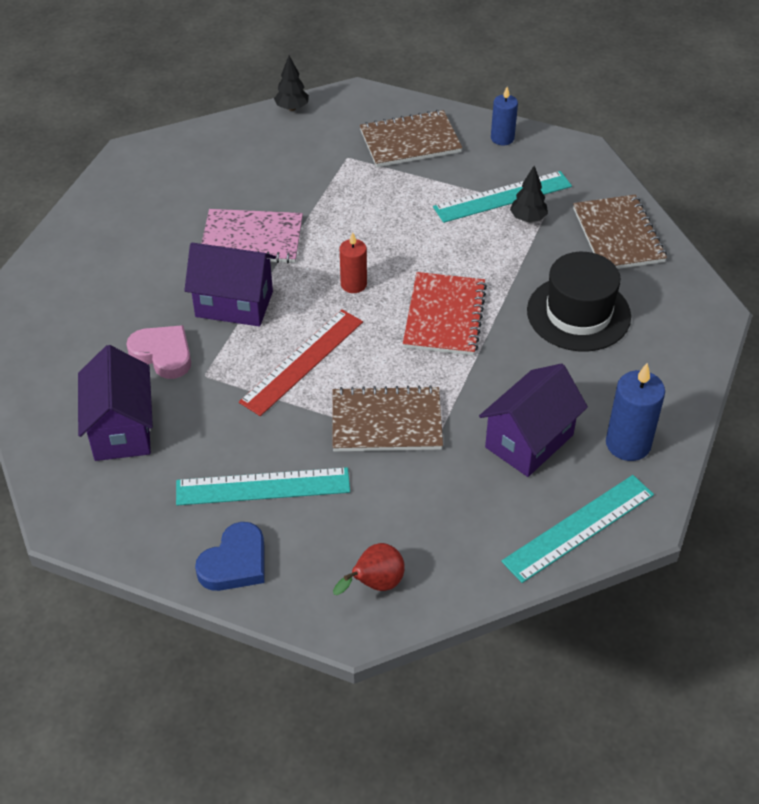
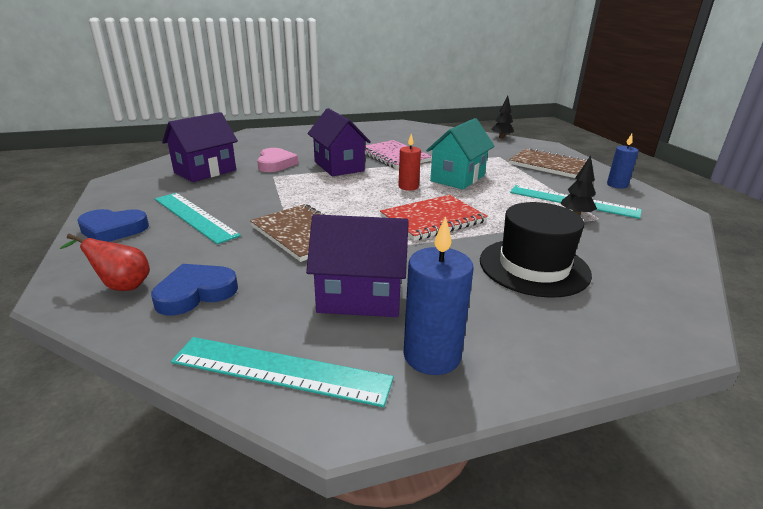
camera: 50 degrees right, 20 degrees down
(302, 361) = (321, 194): red ruler -> none
(370, 233) = (457, 178): none -> turquoise house
(432, 538) = (195, 293): none -> blue heart
(618, 235) = (644, 253): brown notebook -> none

